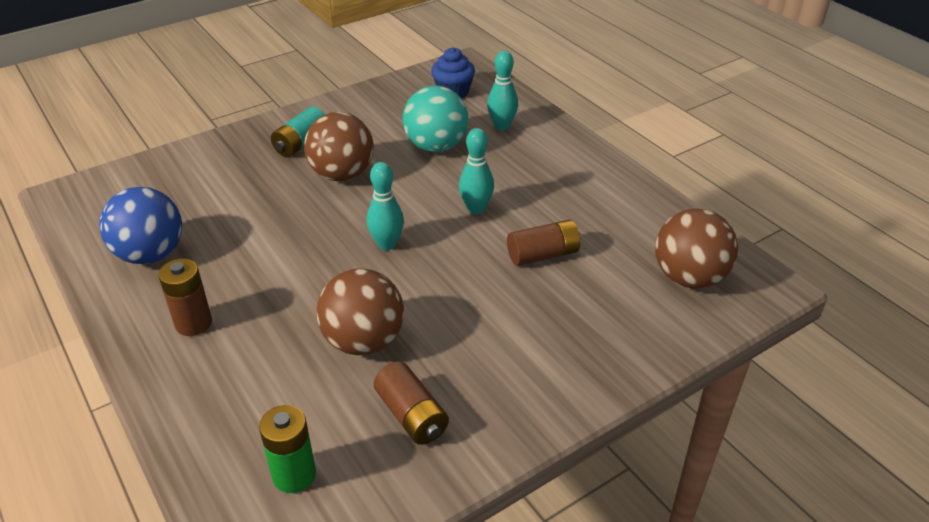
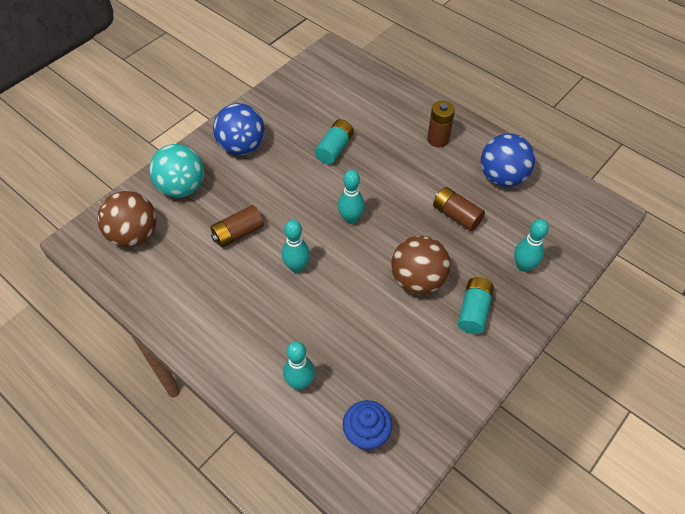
camera: 165 degrees right, 15 degrees up
(216, 167) = (523, 266): none -> turquoise bowling pin
(294, 475) = (337, 82): green battery -> none
(363, 341) = (334, 149): brown ball -> turquoise battery
(411, 415) = (292, 116): brown battery -> brown battery (456, 215)
(436, 146) = (353, 335): turquoise ball -> turquoise ball (182, 187)
(516, 376) = (242, 147): none -> blue ball

